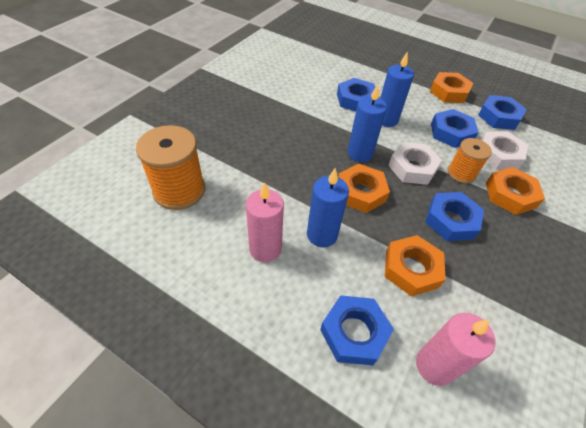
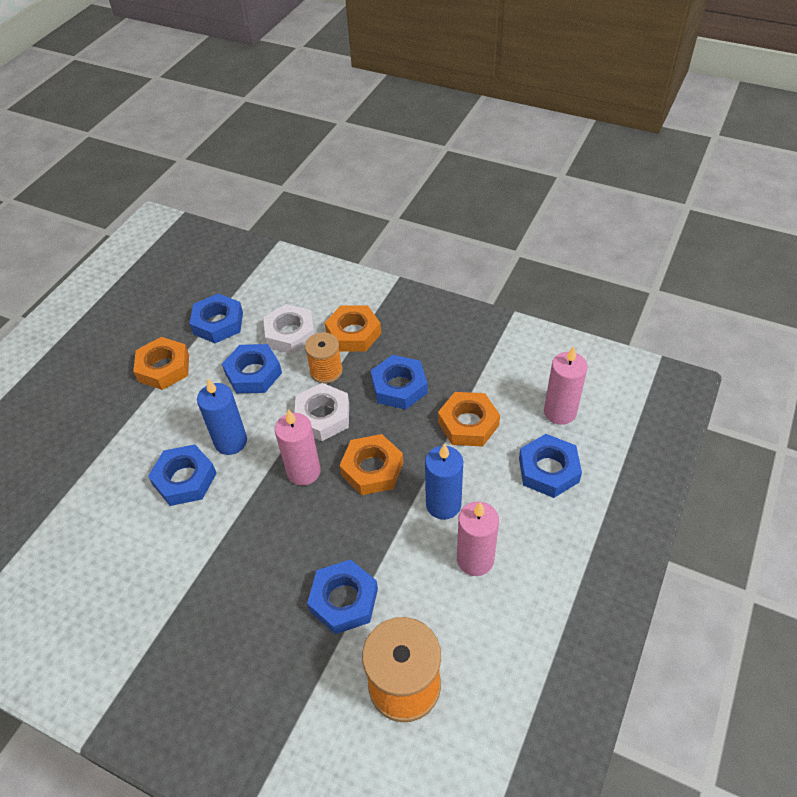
camera: 90 degrees left, 0 degrees up
(251, 166) = (343, 600): none -> blue nut
(359, 153) = (303, 471): blue candle -> pink candle

